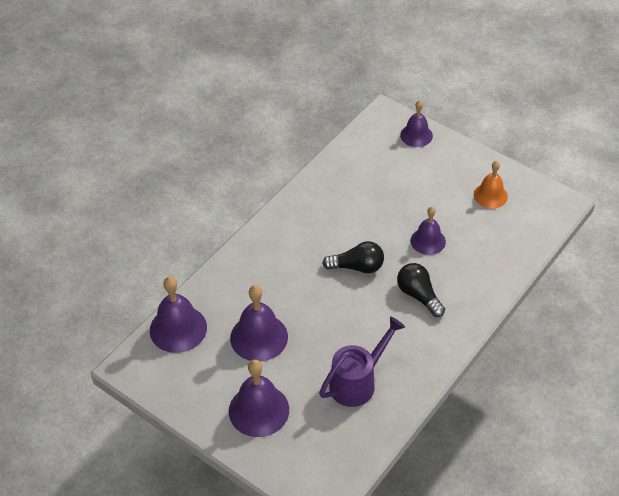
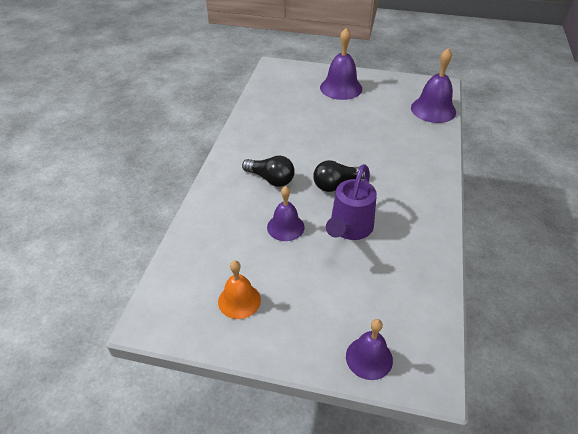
camera: 155 degrees right, 5 degrees down
(259, 337) = (374, 120): purple bell -> none
(357, 382) = (286, 116): purple watering can -> purple watering can (349, 229)

